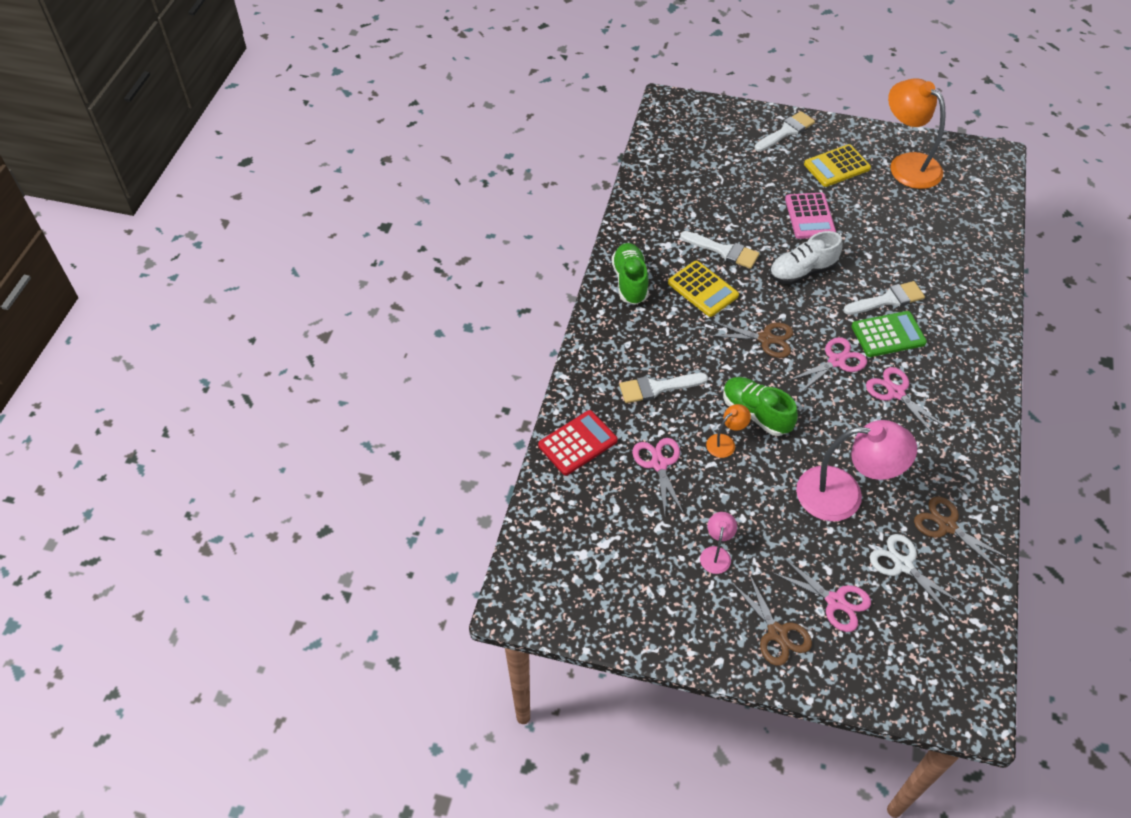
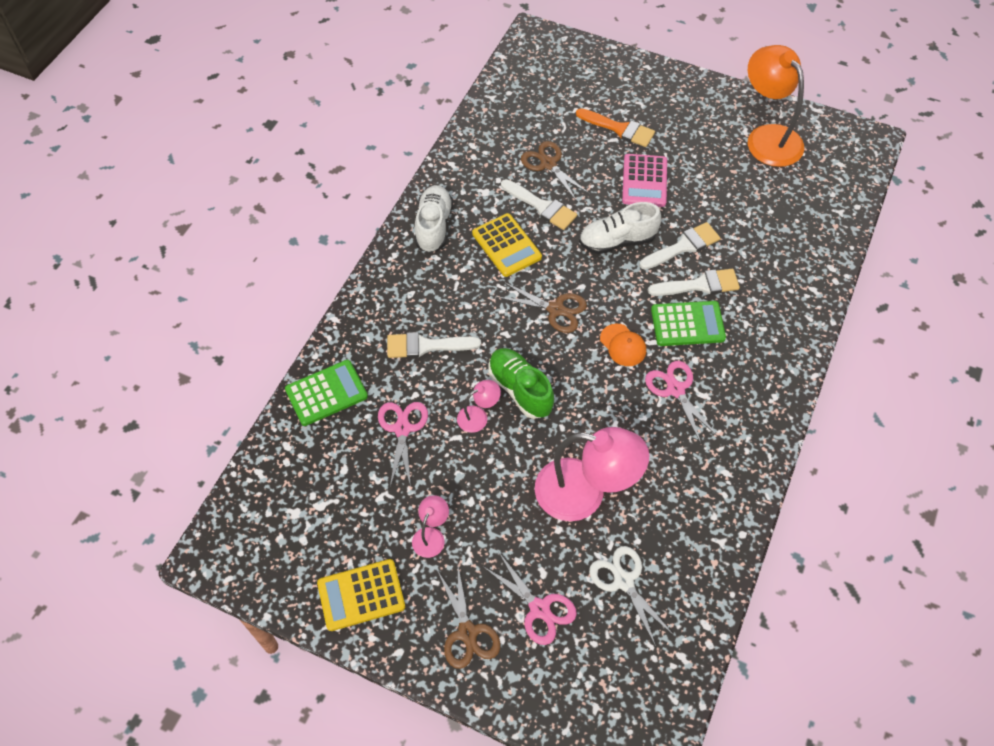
camera: 10 degrees right, 5 degrees up
(577, 443) = (326, 393): red calculator -> green calculator
(630, 281) = (433, 226): green shoe -> white shoe
(725, 442) = (478, 416): orange lamp -> pink lamp
(772, 174) = (619, 129): none -> orange brush
(786, 131) = (649, 83): white brush -> white brush (683, 246)
(836, 361) = (623, 345): pink scissors -> orange cap
(837, 166) = (691, 129): yellow calculator -> yellow calculator (361, 595)
(947, 526) = (684, 546): brown scissors -> brown scissors (548, 164)

